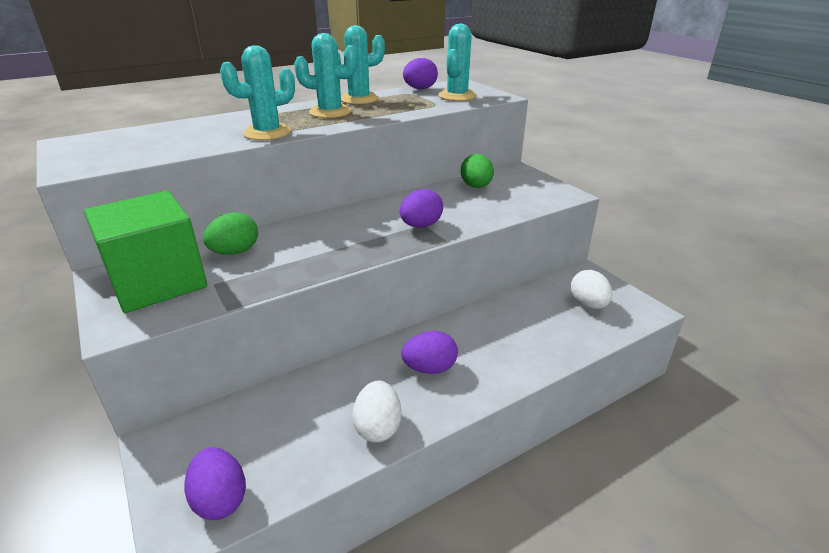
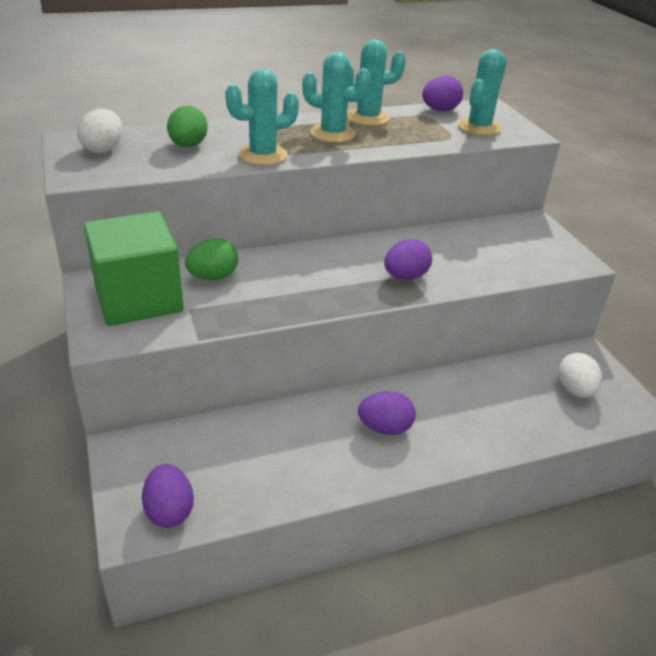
camera: 10 degrees right, 5 degrees up
(378, 427) = (321, 476): white egg -> white egg (103, 149)
(476, 186) = (479, 236): green egg -> green egg (188, 146)

